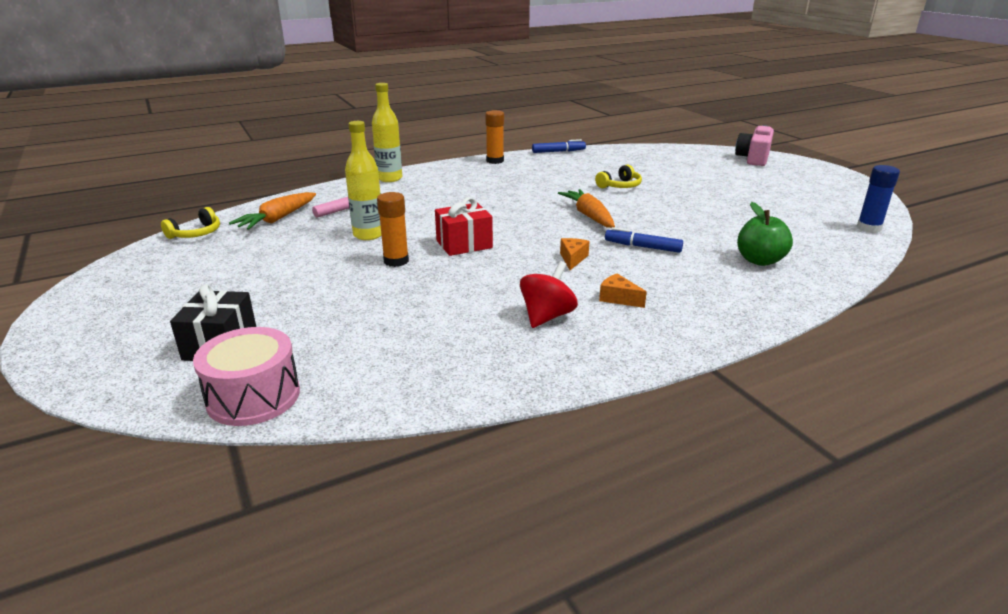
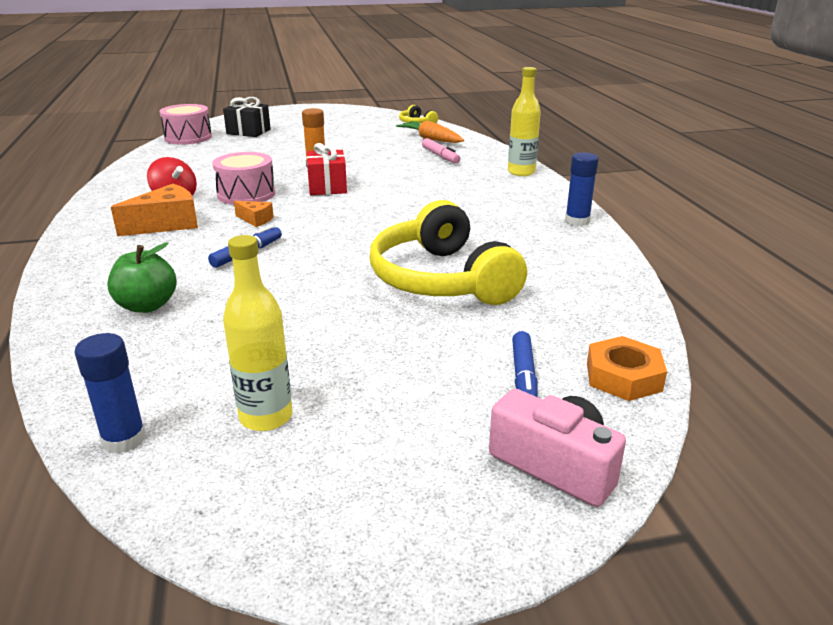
camera: 105 degrees right, 0 degrees up
(368, 235) = (375, 161): yellow bottle -> yellow bottle (266, 417)
(495, 161) = (577, 221): orange glue stick -> blue glue stick
(508, 279) = (246, 194): none -> pink drum
(558, 151) = (620, 265): blue marker -> blue marker (523, 377)
(589, 216) = (350, 243): orange carrot -> none
(618, 298) = (167, 224): orange cheese -> orange cheese, size x1.89
(620, 186) = (441, 279): yellow headphones -> yellow headphones, size x2.33
(677, 150) = (623, 376): none -> orange nut

